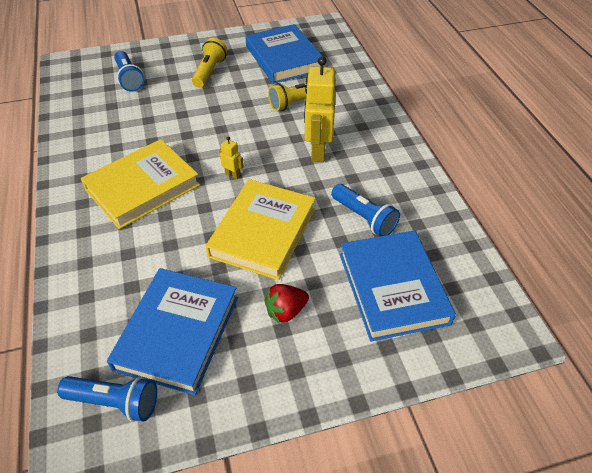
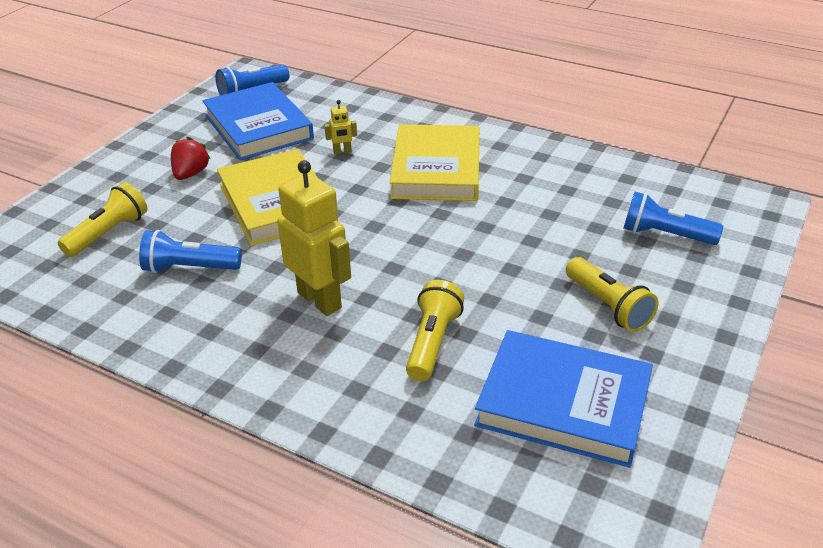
camera: 135 degrees right, 10 degrees down
(232, 174) = (375, 224): yellow robot -> yellow robot (342, 151)
(393, 288) = (108, 233): blue book -> yellow flashlight

